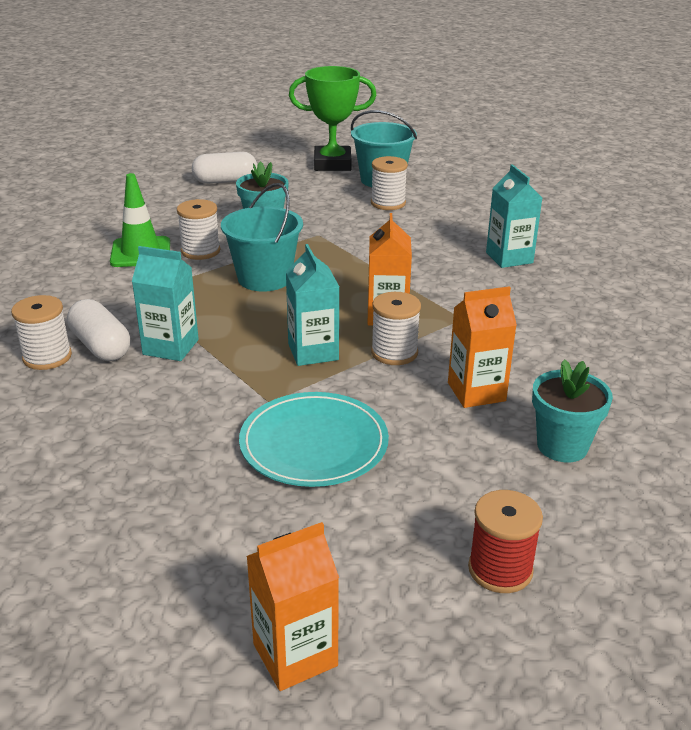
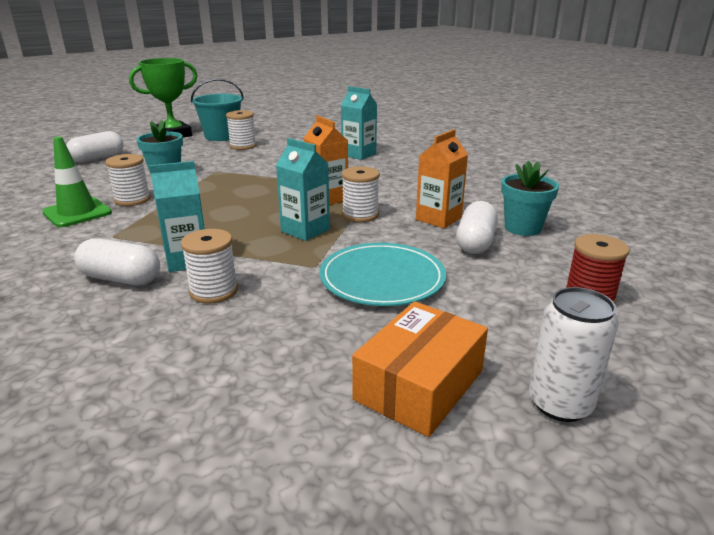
camera: 35 degrees left, 5 degrees down
(47, 357) = (74, 302): white spool -> white spool (214, 291)
(203, 569) = (419, 385): none -> orange box
(264, 278) = (209, 202): turquoise bucket -> none
(295, 655) = (560, 404): orange carton -> white can
(474, 442) = (475, 242): none -> white capsule

